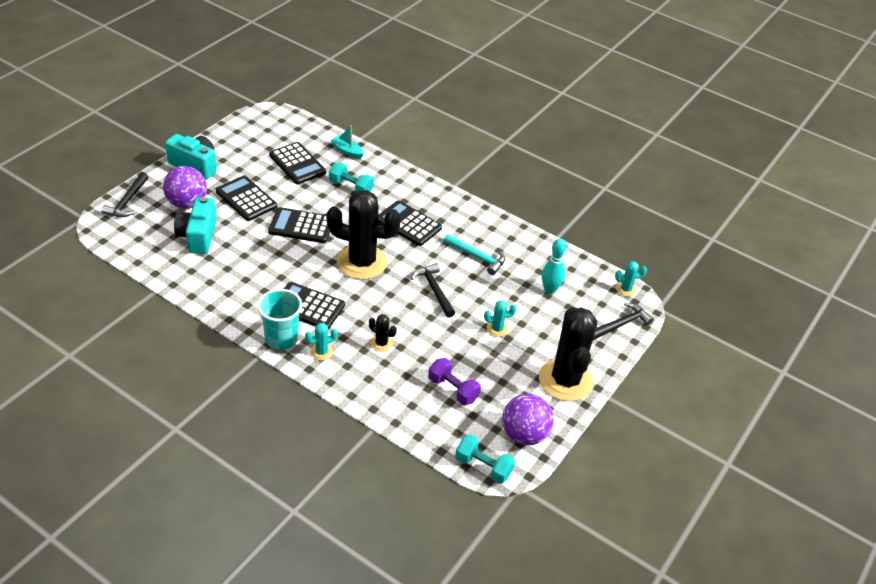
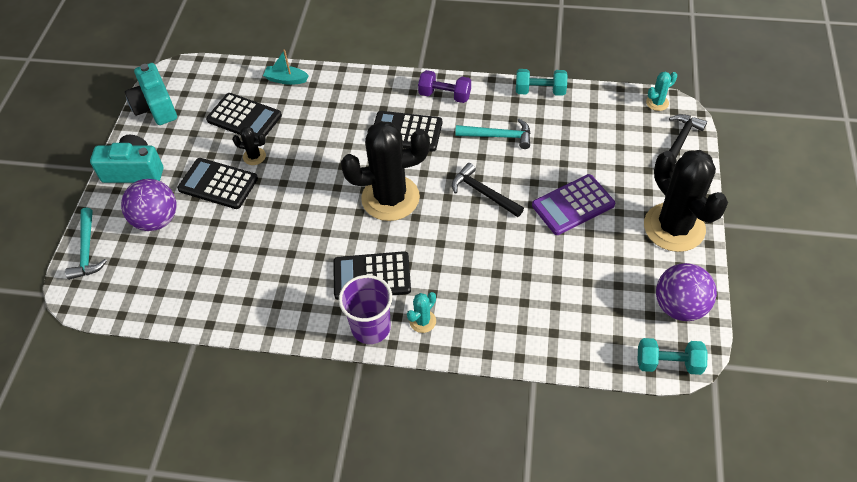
camera: 20 degrees left, 10 degrees up
(127, 201) = (87, 250): black hammer -> turquoise hammer
(198, 236) = (197, 253): turquoise camera -> turquoise camera (155, 107)
(281, 338) = (371, 327): turquoise cup -> purple cup
(301, 226) = (299, 187): black calculator -> none
(351, 187) = (319, 119): turquoise dumbbell -> turquoise dumbbell (540, 91)
(381, 343) = (475, 279): black cactus -> black cactus (254, 156)
(453, 389) = (580, 294): purple dumbbell -> purple dumbbell (445, 95)
(497, 329) = (573, 205): turquoise cactus -> purple calculator
(549, 290) = (590, 138): turquoise bowling pin -> none

